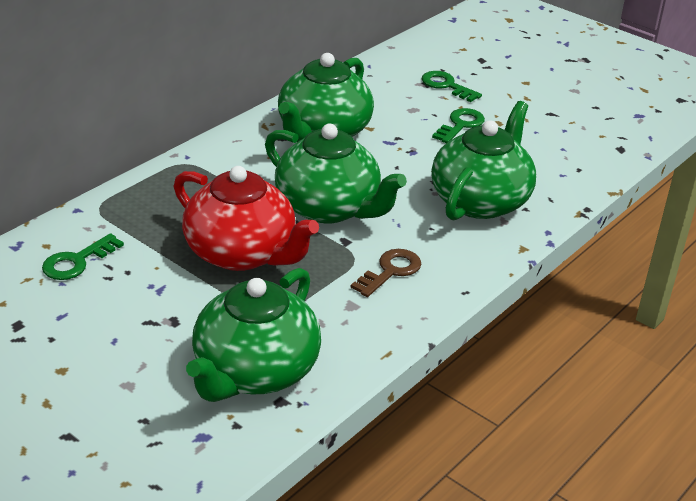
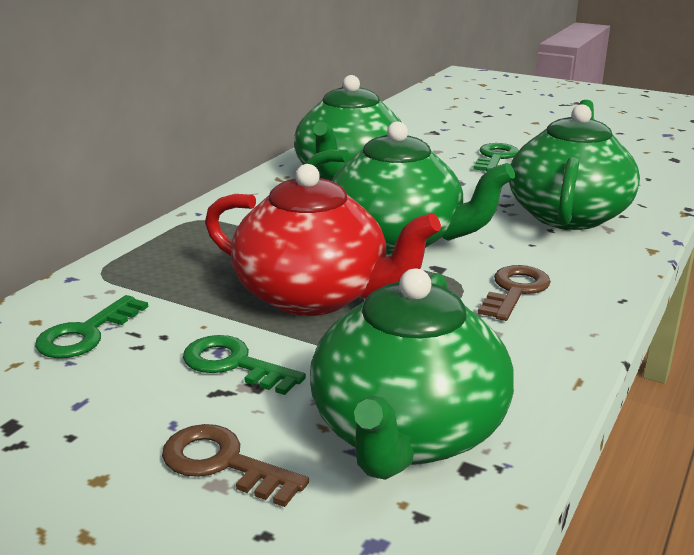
camera: 10 degrees left, 10 degrees down
(135, 372) = (223, 463): none -> brown key
(446, 86) = (457, 131): green key -> green key (234, 364)

